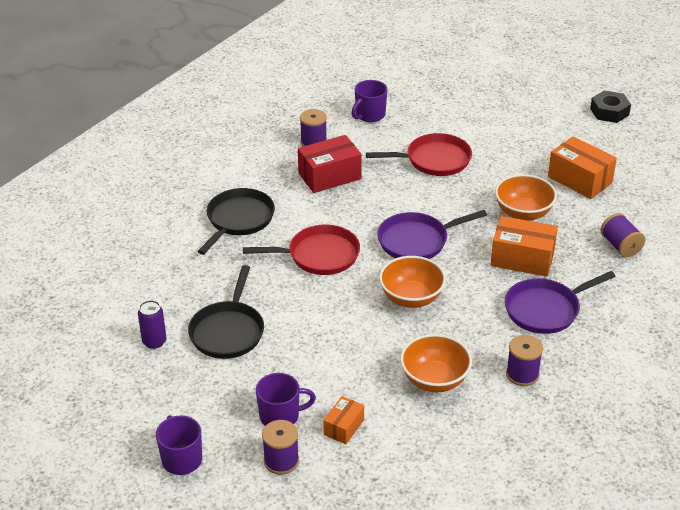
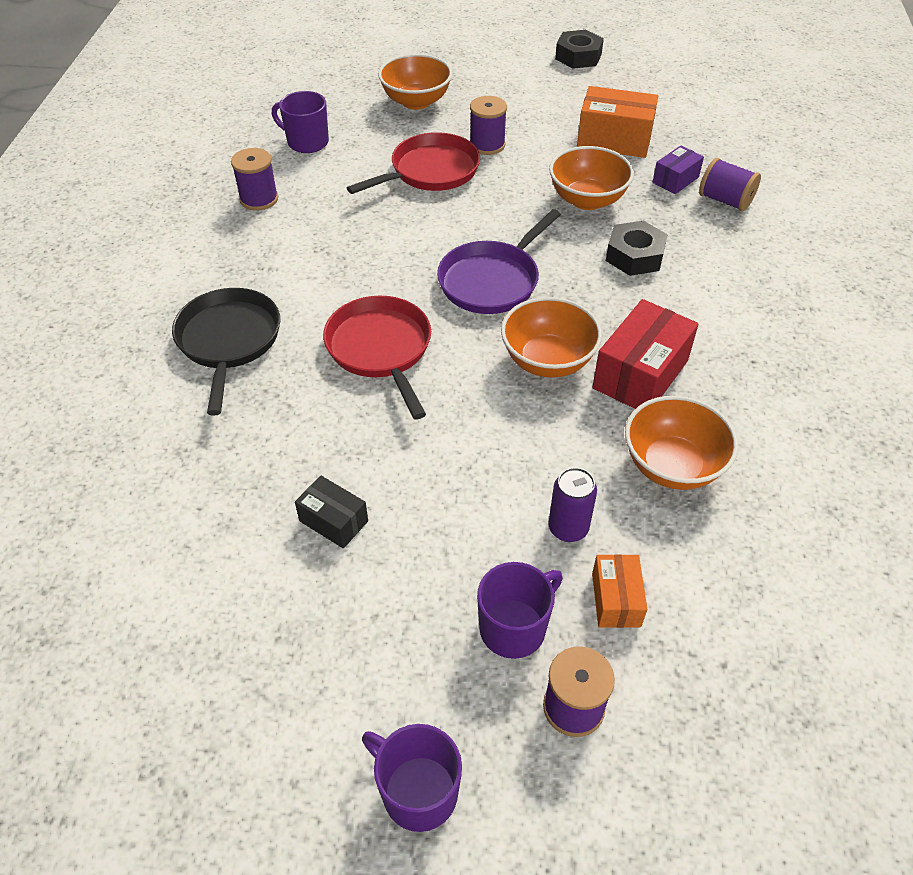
camera: 30 degrees left, 10 degrees up
(154, 341) = (228, 592): purple can -> purple can (568, 528)
(228, 331) = (333, 521): black pan -> black box
(319, 255) = (381, 349): red pan -> red pan turned 75 degrees counterclockwise
(329, 176) = (313, 235): red box -> red box (640, 374)
(369, 115) = (306, 142): purple mug -> purple mug turned 105 degrees clockwise
(463, 109) = (416, 101): none -> orange bowl
(522, 259) = (634, 256): orange box -> black nut
(522, 374) = (766, 408): purple spool -> purple spool (487, 145)
(545, 309) = (716, 310): purple pan -> none
(598, 221) = (675, 180): none -> purple box

